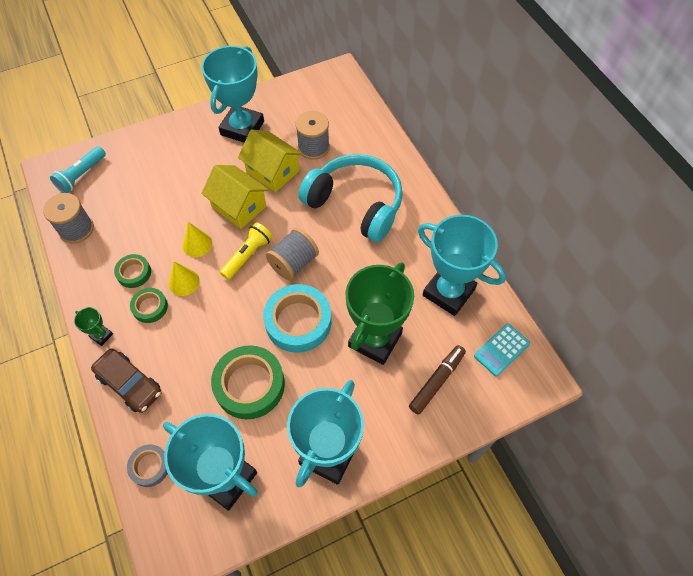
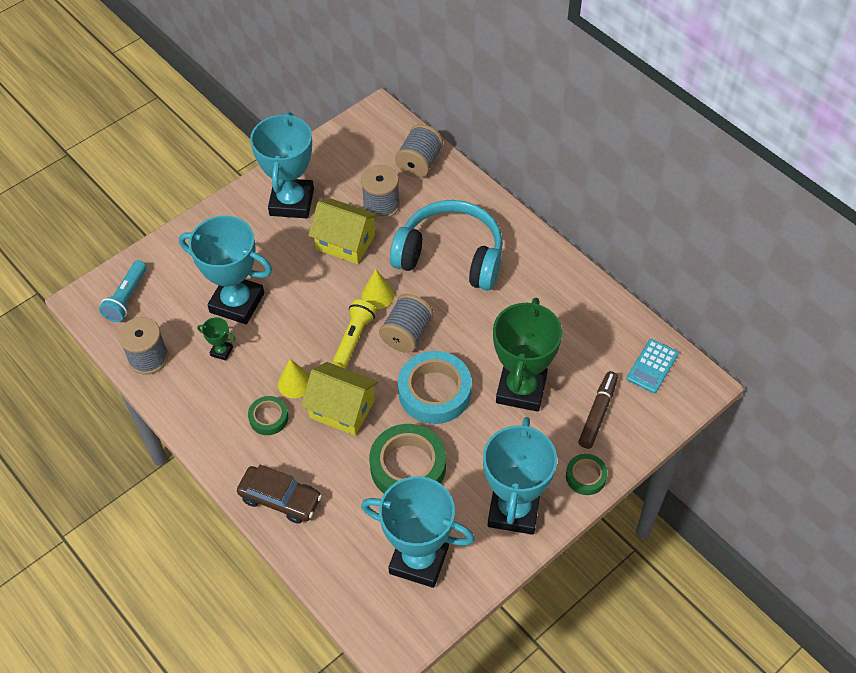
camera: 15 degrees left, 5 degrees down
(101, 335) = (228, 460): green trophy -> green trophy (221, 351)
(134, 273) = (235, 387): green tape -> green tape (586, 476)
(150, 466) = (336, 570): grey tape -> none
(197, 244) = (293, 340): yellow cone -> yellow cone (377, 295)
(239, 206) = (323, 289): yellow house -> yellow house (342, 409)
(358, 119) = (419, 163): none -> grey spool
(448, 292) = (580, 323): turquoise trophy -> turquoise trophy (237, 303)

